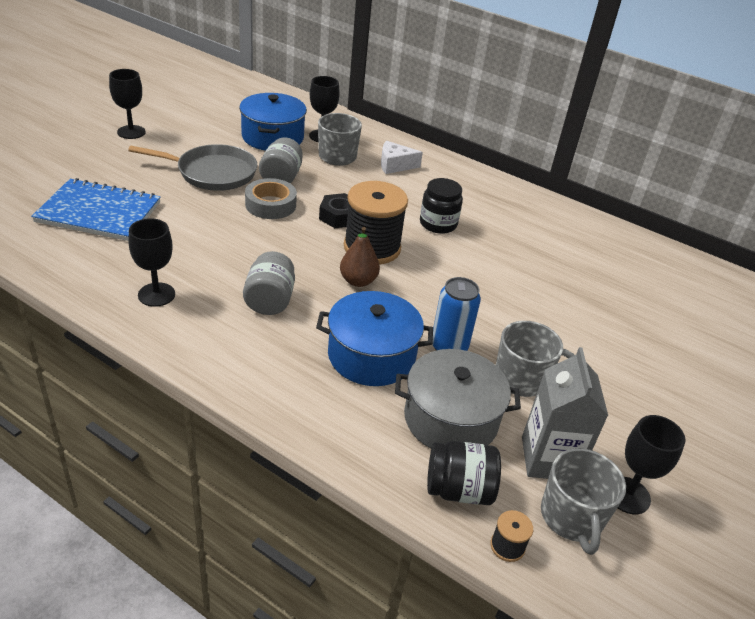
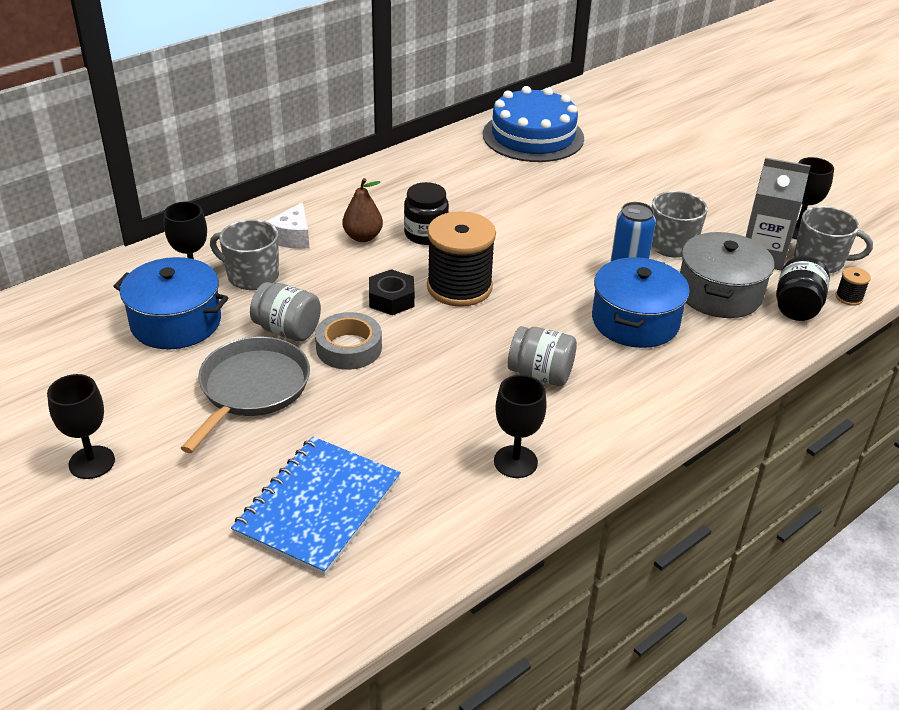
camera: 70 degrees left, 0 degrees up
(358, 281) = (517, 308): brown pear -> brown pear (363, 237)
(651, 270) = (533, 136): none -> blue cake

